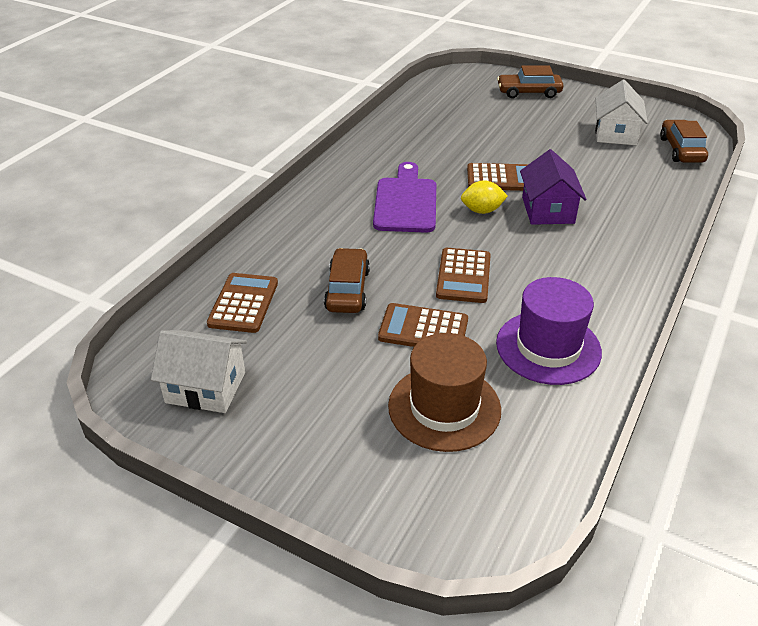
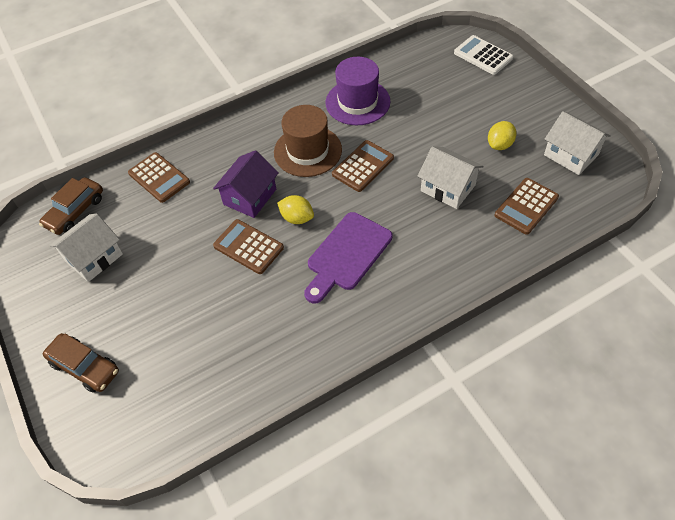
camera: 145 degrees left, 15 degrees up
(312, 363) = (500, 145): none -> yellow lemon
(347, 290) = (448, 188): brown car -> white house
(423, 329) = (419, 140): brown calculator -> brown calculator (159, 178)
(429, 514) = (483, 55): none -> white calculator
(444, 407) = (441, 94): brown hat -> brown hat (307, 151)

